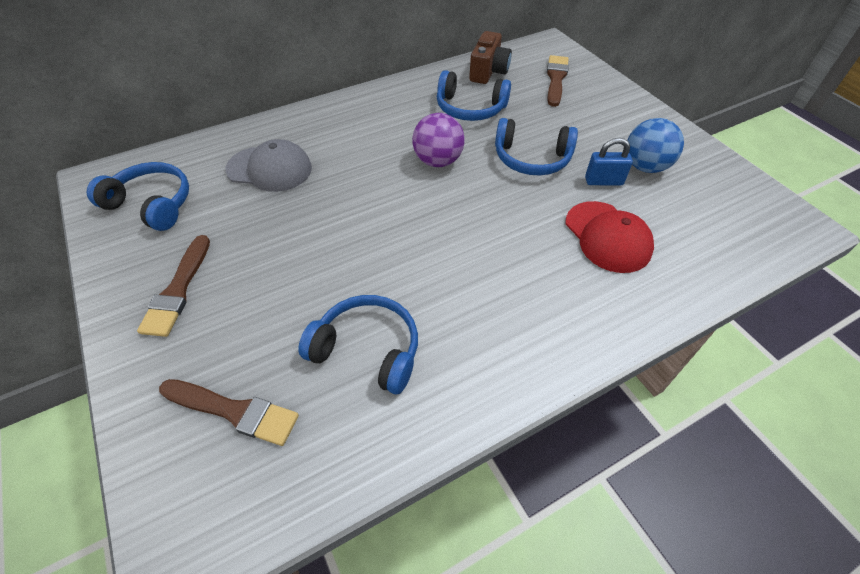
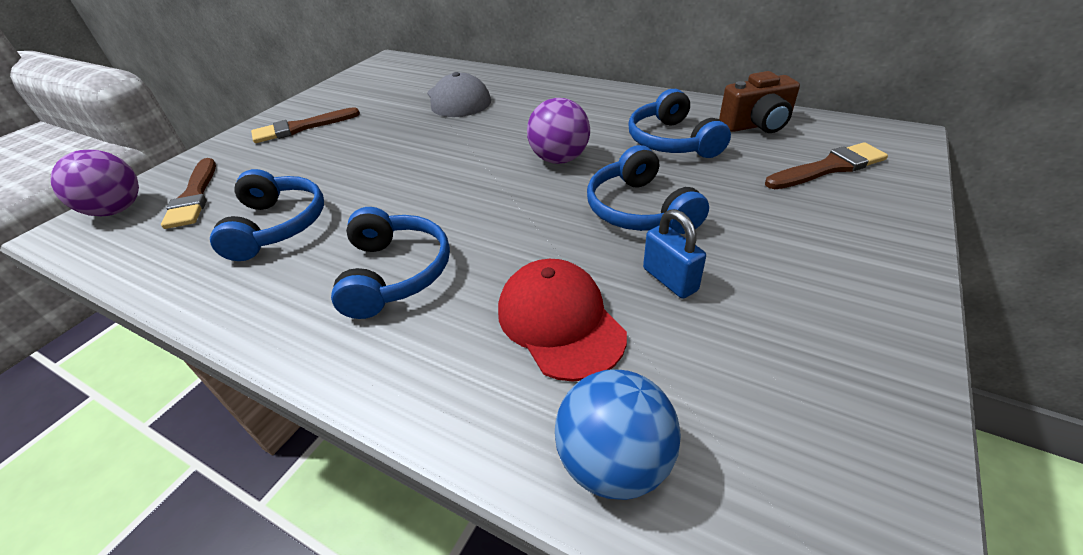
camera: 60 degrees right, 10 degrees down
(152, 204) = (379, 84): blue headphones -> blue headphones (395, 273)
(182, 495) = (117, 210): none -> purple ball
(607, 237) = (560, 321): red cap -> red cap turned 120 degrees clockwise
(645, 166) = (756, 308): blue ball -> blue ball (614, 461)

